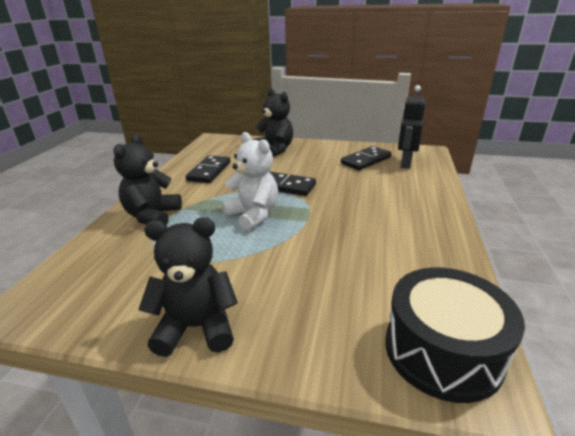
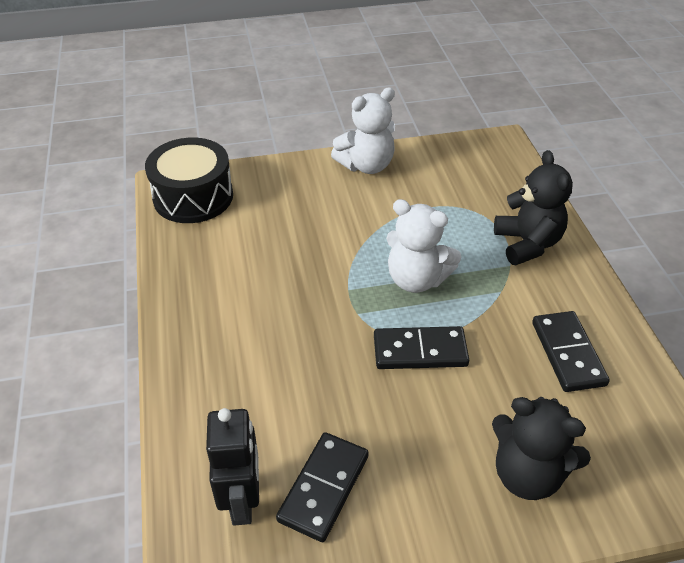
camera: 155 degrees right, 15 degrees up
(196, 327) = (366, 165): black teddy bear -> white teddy bear

